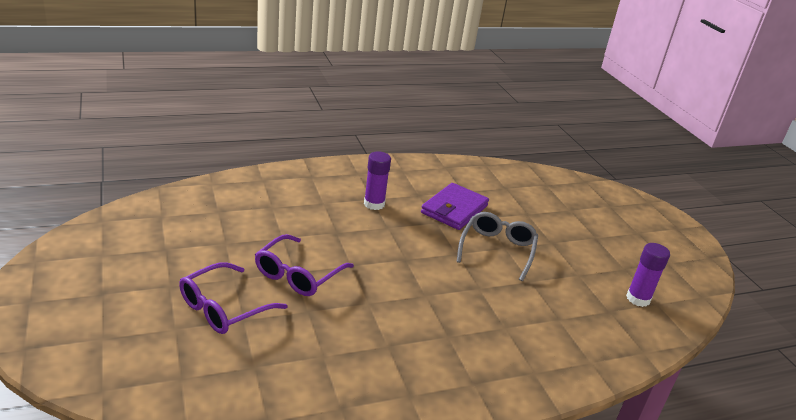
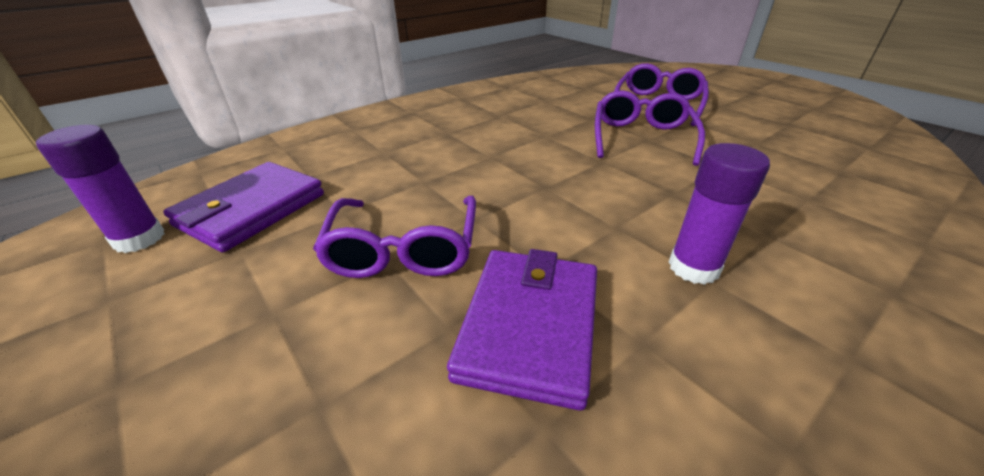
camera: 165 degrees right, 5 degrees up
(497, 250) = (404, 248): grey glasses -> purple glasses
(585, 300) = (251, 210): none -> purple wallet

